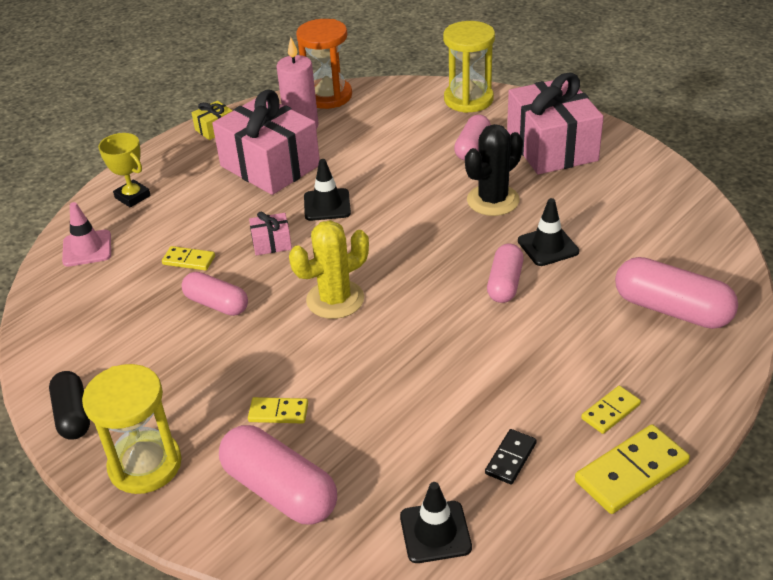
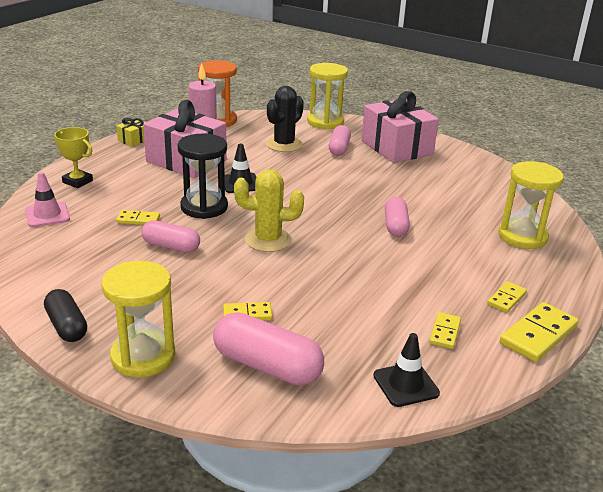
camera: 15 degrees left, 10 degrees down
(272, 243) = (204, 207): pink gift -> black hourglass
(335, 299) = (268, 240): yellow cactus -> yellow cactus turned 45 degrees clockwise
(493, 200) = (366, 178): black cactus -> black cactus (284, 144)
(511, 458) = (445, 332): black domino -> yellow domino
(548, 246) = (418, 203): black traffic cone -> none
(672, 309) = (522, 236): pink capsule -> yellow hourglass

